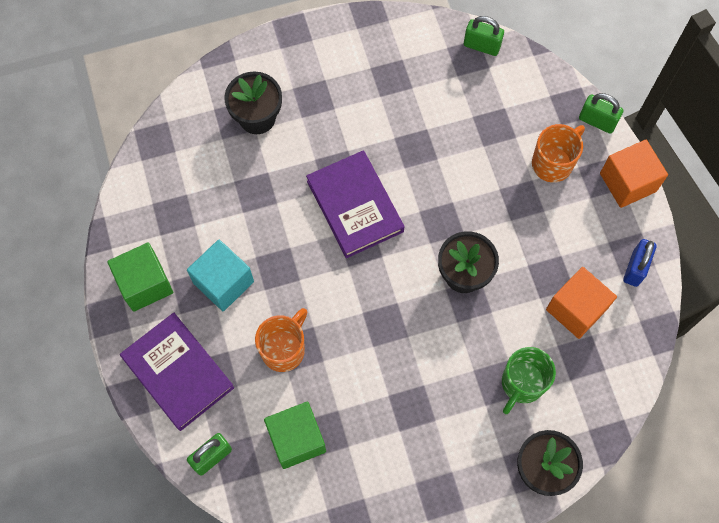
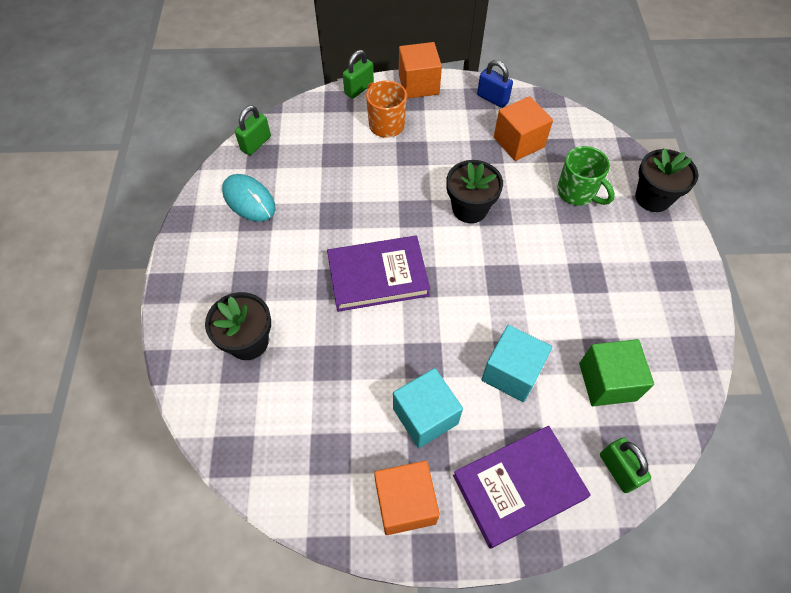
camera: 75 degrees left, 10 degrees down
(145, 284) = (405, 503): green cube -> orange cube
(284, 349) = (511, 372): orange mug -> turquoise cube
(409, 64) = (249, 200): none -> turquoise mouse

